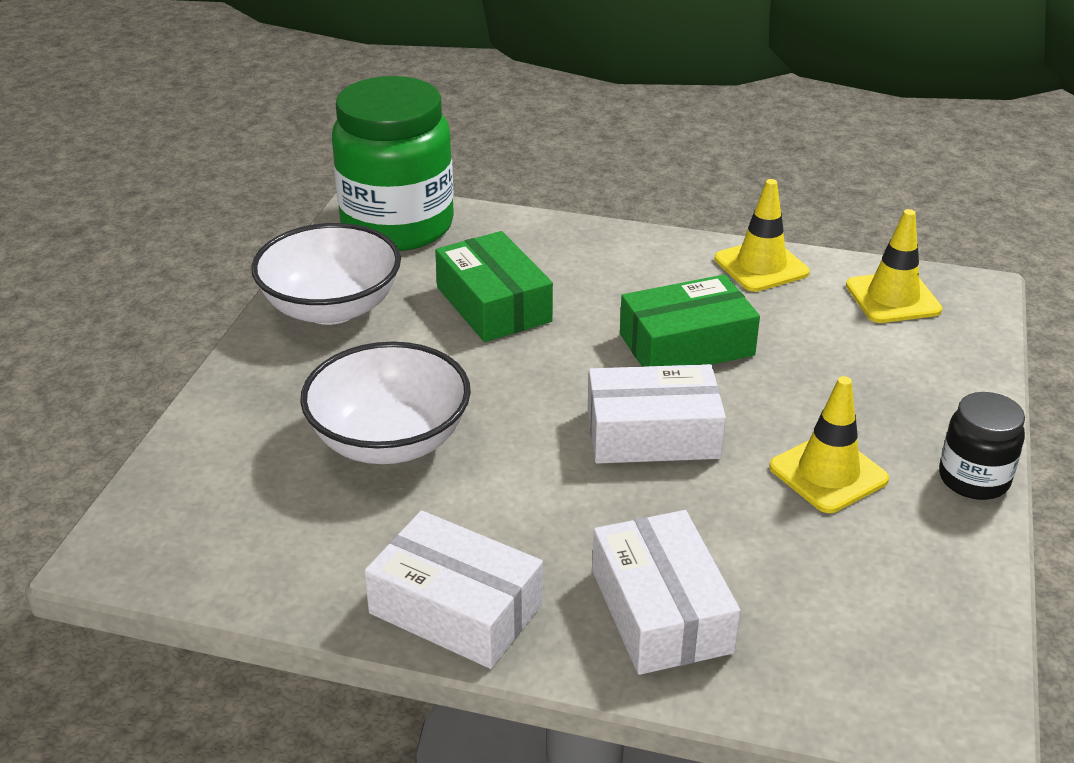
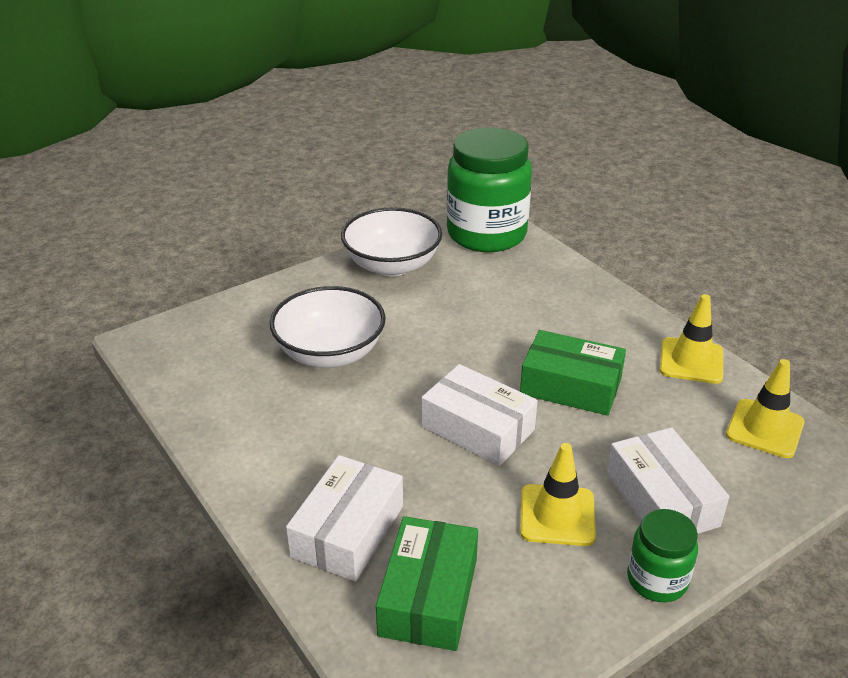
camera: 40 degrees right, 0 degrees up
(456, 608) = (249, 461): white box -> white box (662, 499)
(493, 304) = (483, 304): green box -> green box (428, 596)
(973, 479) = (657, 580): black jar -> green jar

